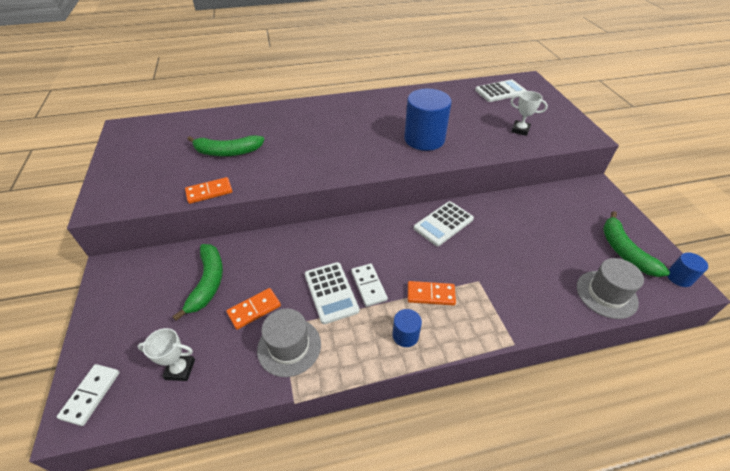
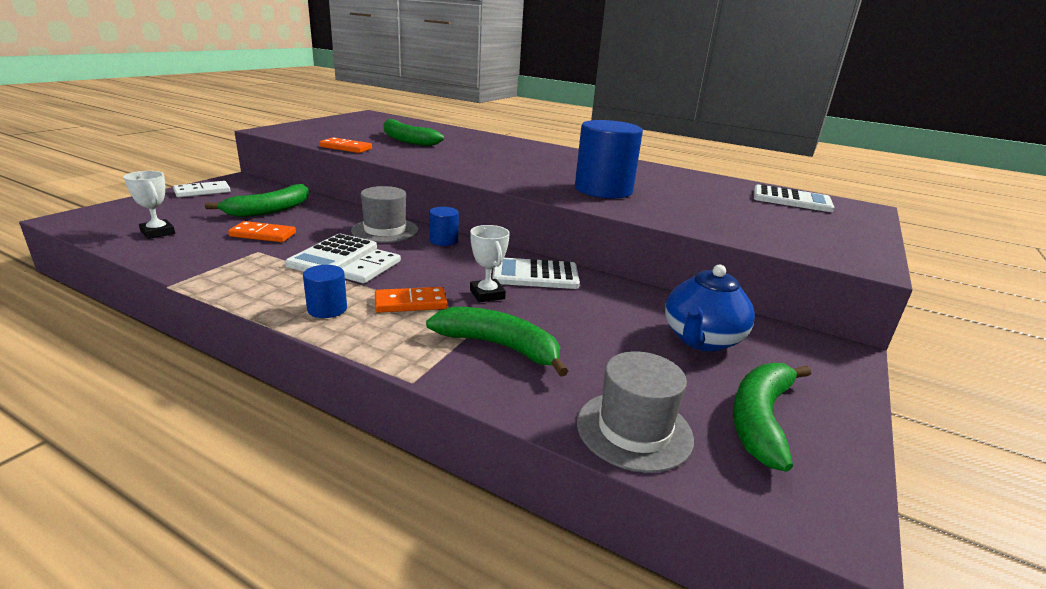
camera: 40 degrees right, 20 degrees down
(91, 395) = (99, 216): white domino -> white domino (202, 191)
(289, 346) = (236, 262): grey hat -> grey hat (385, 230)
(430, 294) = (411, 303): orange domino -> orange domino turned 60 degrees counterclockwise
(507, 290) = (499, 346): none -> green banana
(520, 130) = (751, 225): white trophy -> white trophy (487, 294)
(556, 218) = (701, 340): none -> blue teapot
(679, 277) = (823, 502): blue cylinder -> blue cylinder (443, 240)

